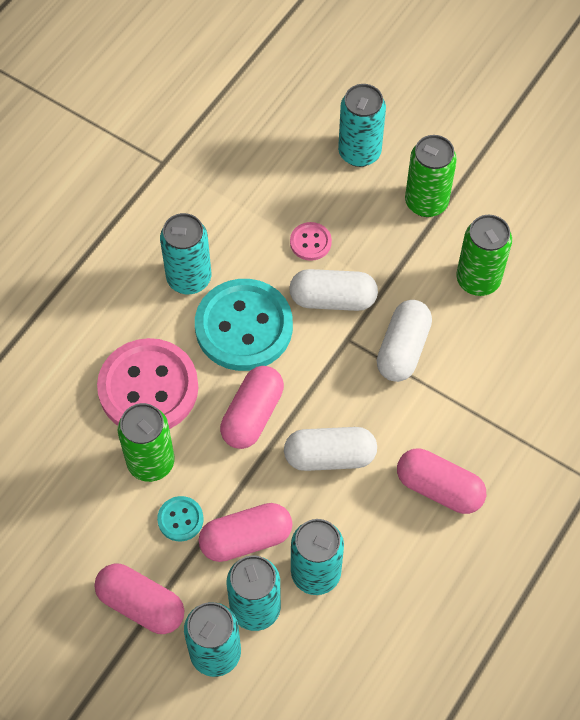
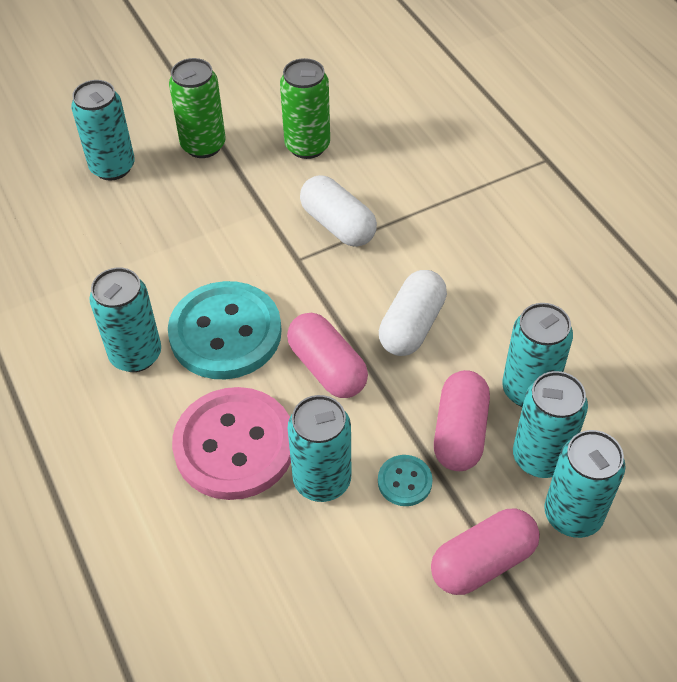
camera: 60 degrees left, 10 degrees down
(151, 462) = (322, 480): green can -> turquoise can
(310, 242) = (175, 242): pink button -> none
(333, 299) = (249, 252): white capsule -> none
(439, 488) = (494, 260): pink capsule -> none

